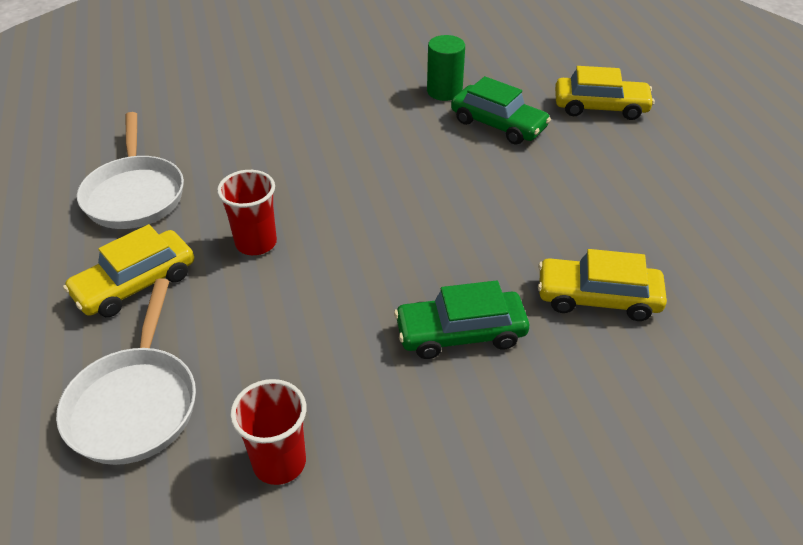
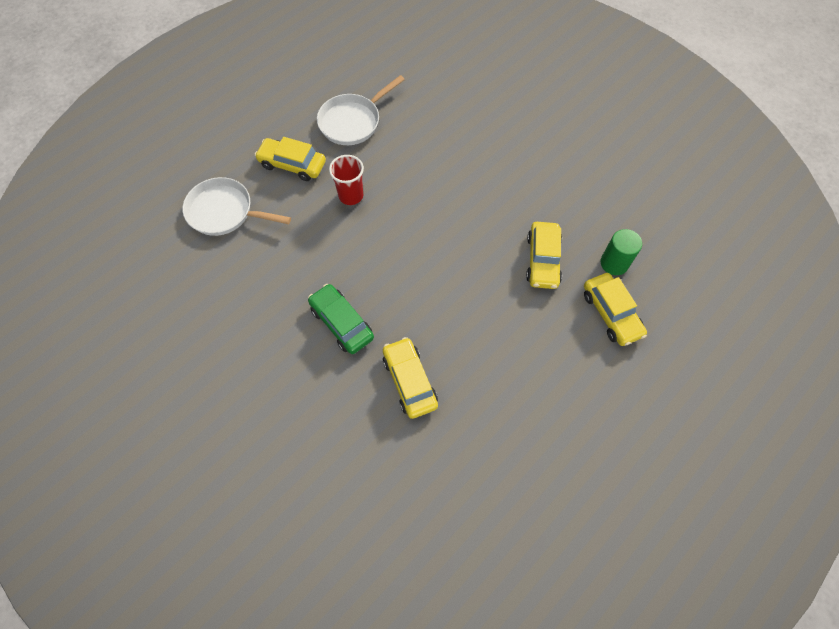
camera: 60 degrees right, 20 degrees up
(135, 404) = (224, 212): white pan -> white pan turned 45 degrees clockwise
(279, 462) = (222, 286): red cup -> none
(444, 91) = (557, 213): green cylinder -> green cylinder (614, 263)
(498, 124) = (543, 260): green car -> yellow car

